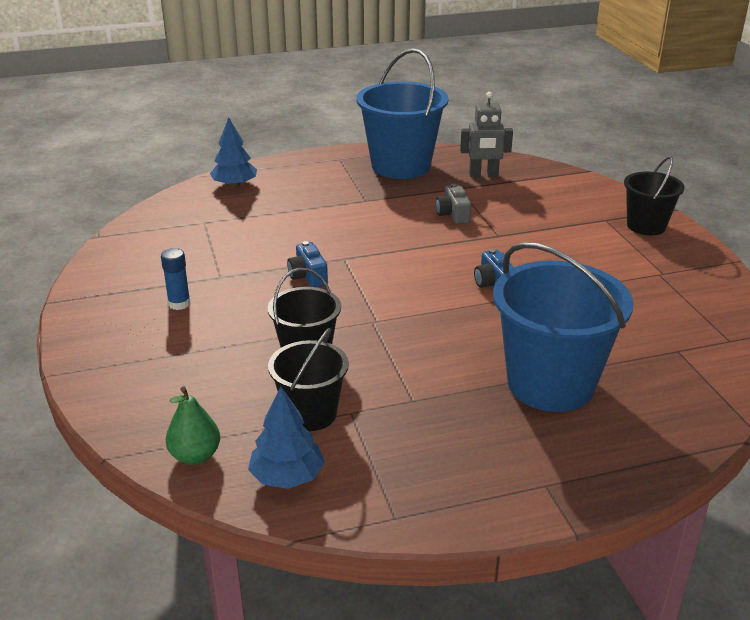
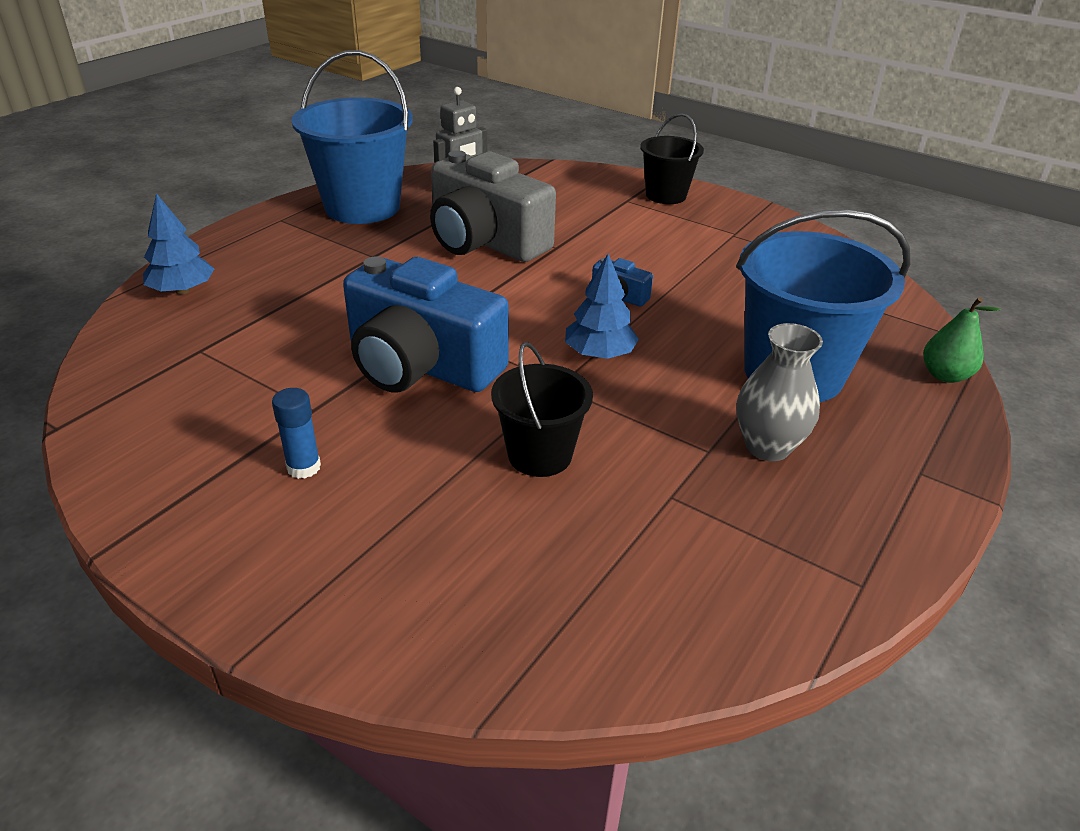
camera: 40 degrees left, 5 degrees up
(195, 456) = (583, 648): green pear -> green pear (945, 375)
(287, 477) = (710, 608): blue tree -> blue tree (599, 354)
(308, 276) = (421, 365): blue camera -> blue camera, size x2.42
(310, 414) = (635, 521): black bucket -> none
(453, 214) = (485, 241): grey camera -> grey camera, size x2.42
(457, 417) = (767, 447): none -> grey vase

